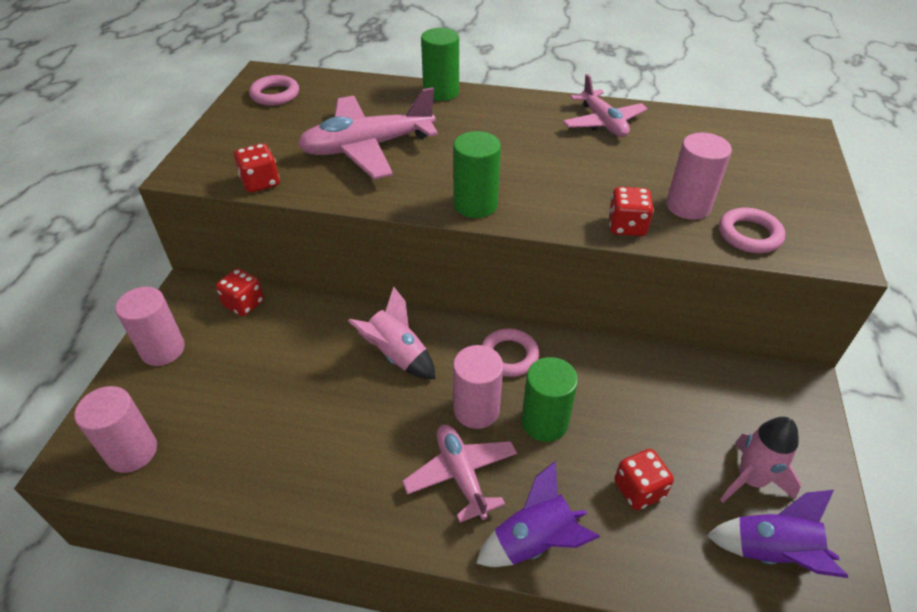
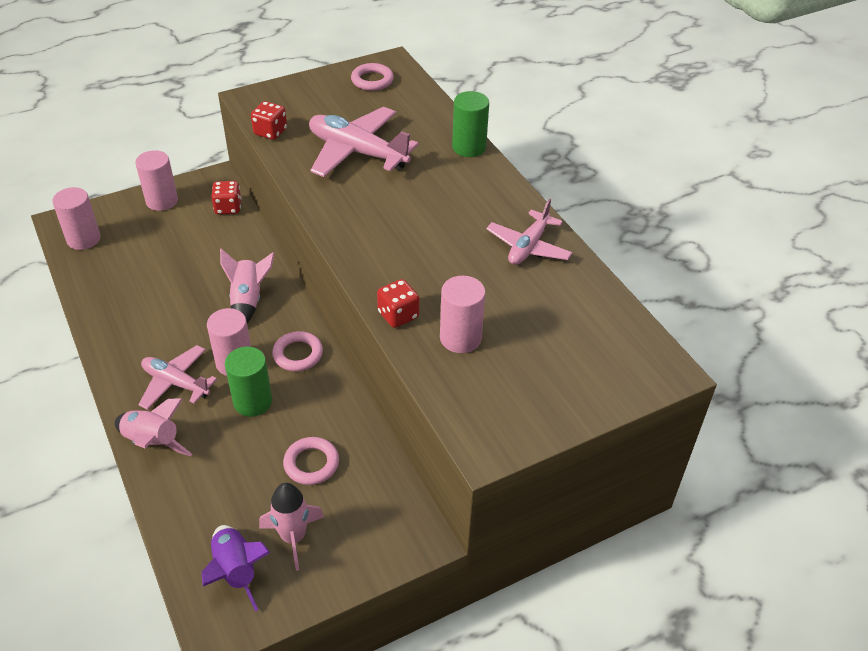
camera: 50 degrees right, 0 degrees up
(461, 475) = (176, 383): pink plane -> pink plane turned 90 degrees counterclockwise
(475, 205) = (345, 232): green cylinder -> none
(534, 542) = (152, 442): purple rocket -> pink rocket
(639, 489) = (234, 477): red dice -> none
(749, 235) = (458, 386): pink ring -> pink ring (311, 464)

